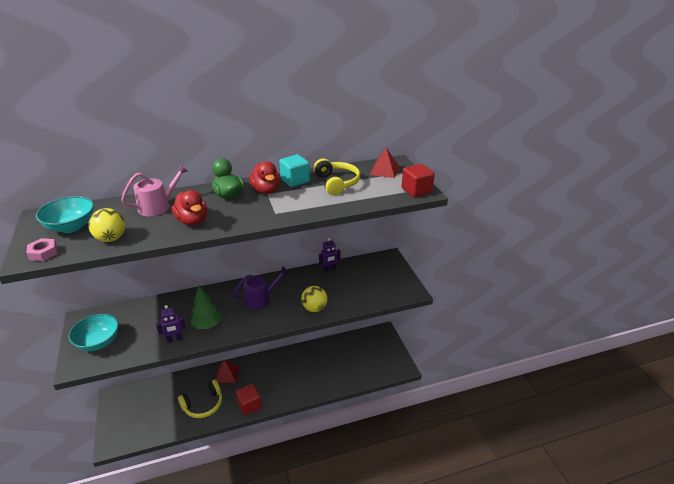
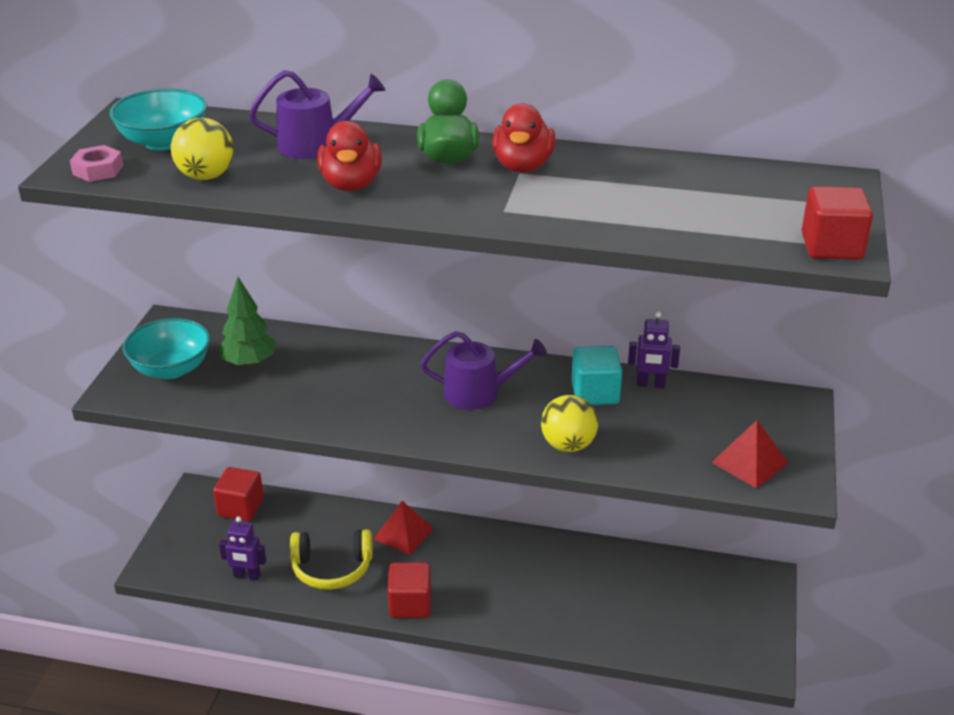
camera: 30 degrees right, 0 degrees up
(140, 394) = (240, 508): none -> red cube
(158, 206) = (316, 145): pink watering can -> purple watering can
(174, 339) = (287, 408): purple robot -> purple robot (247, 576)
(207, 325) = (355, 404): green tree -> green tree (249, 363)
(295, 180) = (593, 162): turquoise cube -> turquoise cube (595, 393)
(337, 183) = (672, 188): yellow headphones -> none
(384, 170) = (798, 190): red pyramid -> red pyramid (749, 462)

